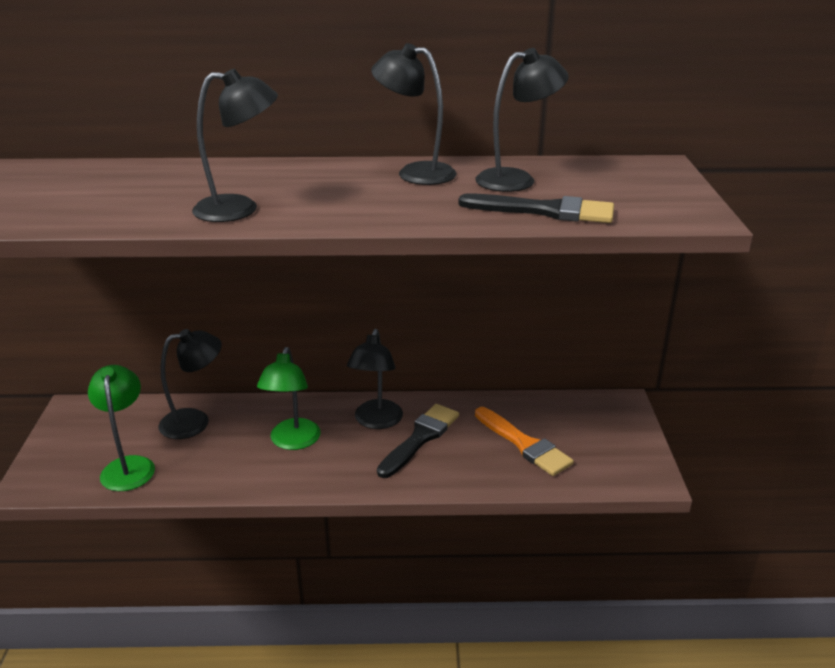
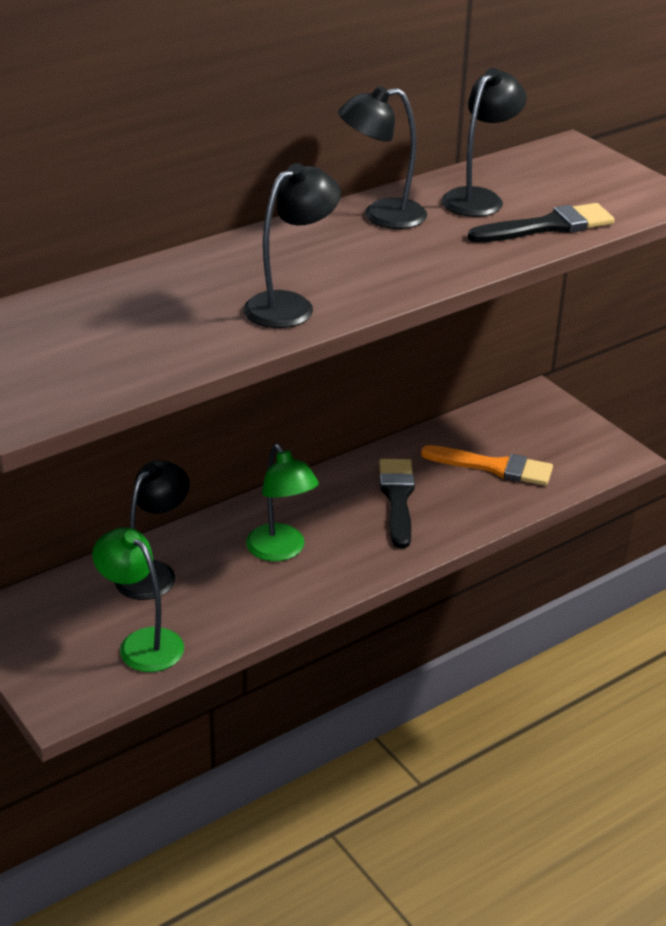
camera: 35 degrees left, 5 degrees up
(376, 421) = (338, 499): black lamp -> none

